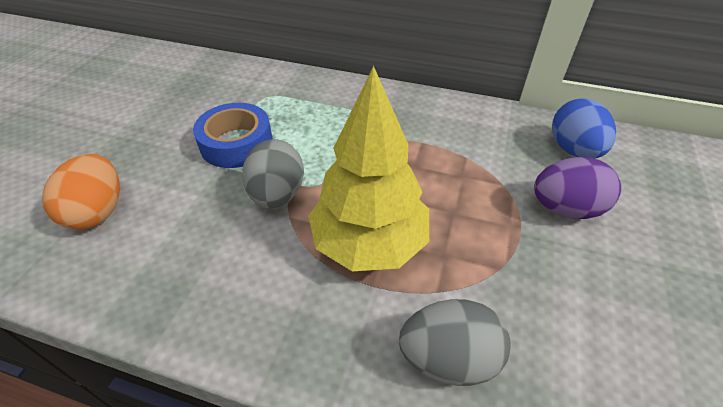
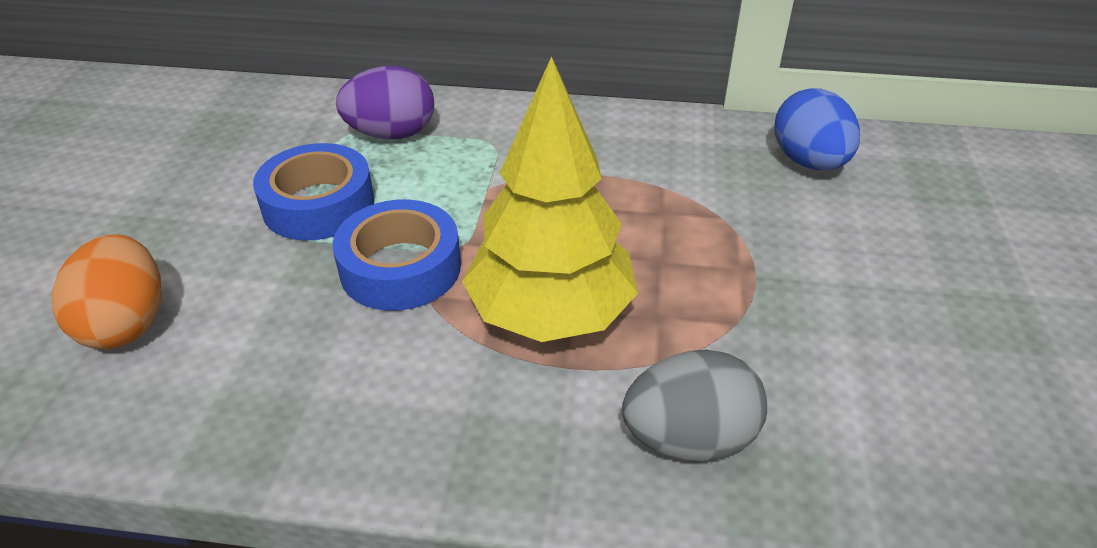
camera: 10 degrees left, 5 degrees down
(277, 195) = (400, 268): grey egg -> blue tape
(565, 208) = (810, 238): purple egg -> purple egg (391, 134)

